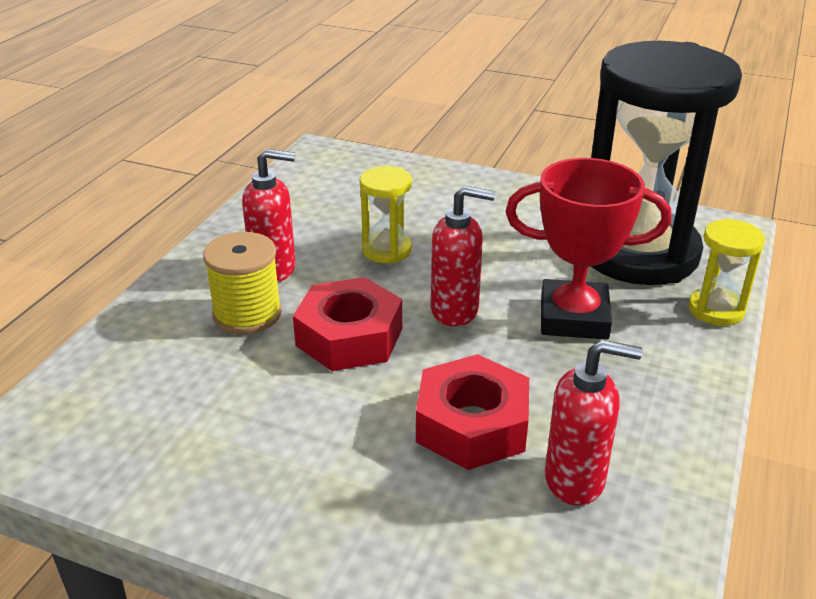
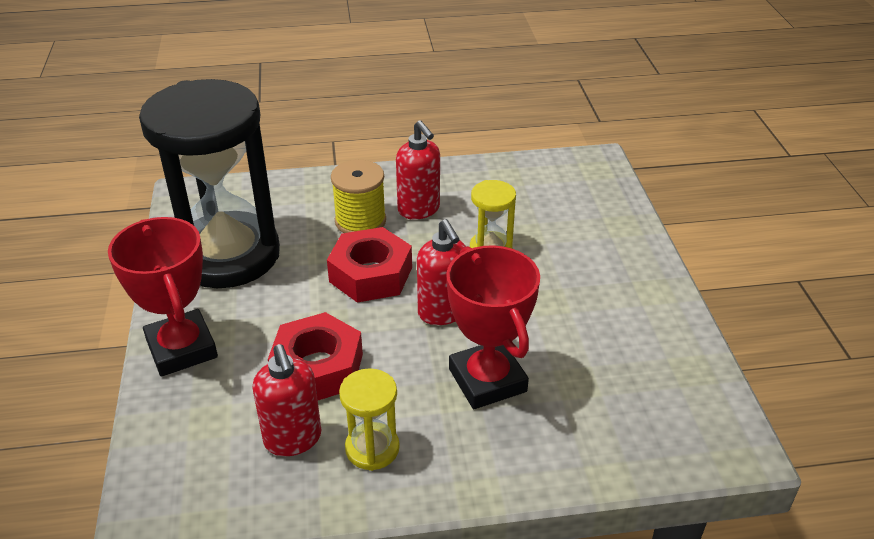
camera: 60 degrees right, 5 degrees up
(342, 538) = (182, 349): none -> red trophy
(638, 253) = (624, 392): black hourglass -> black hourglass (228, 255)
(716, 310) = (576, 469): yellow hourglass -> yellow hourglass (372, 448)

